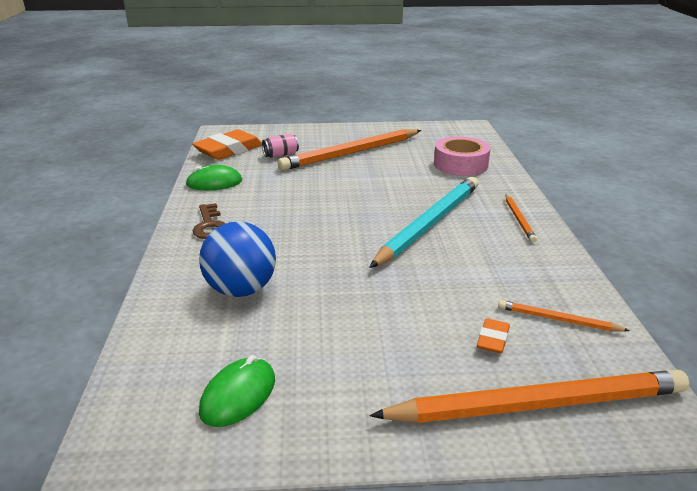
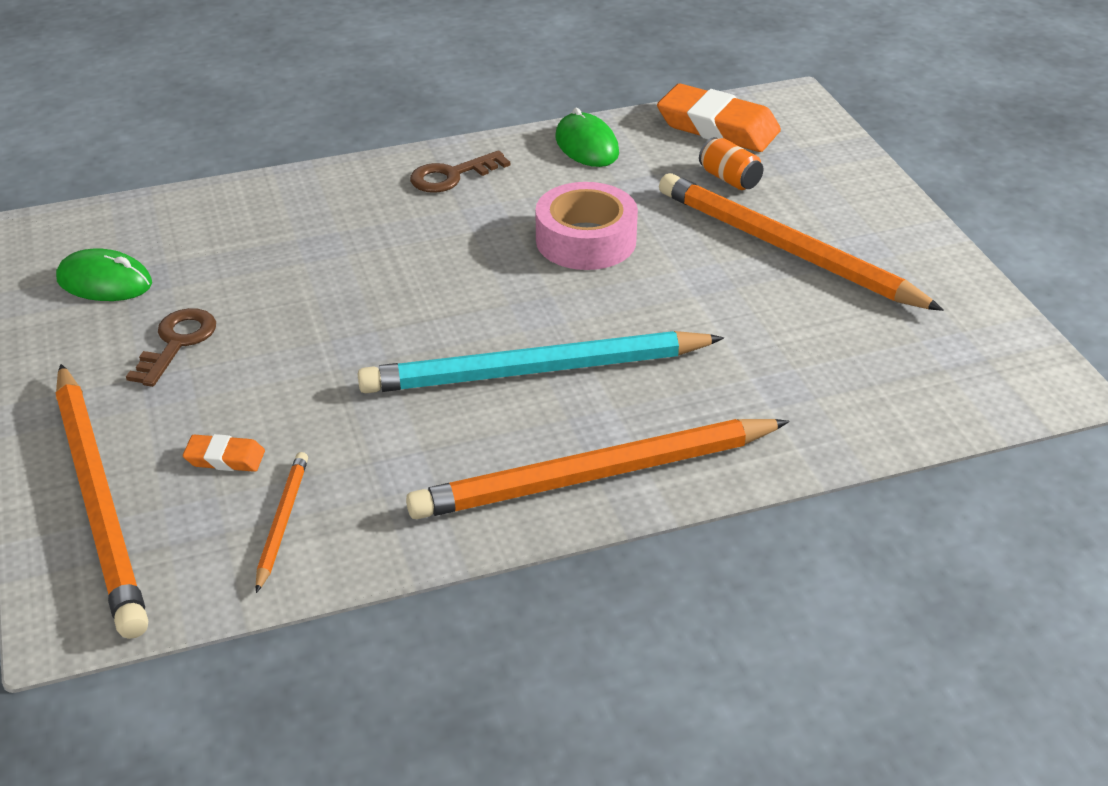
camera: 75 degrees right, 10 degrees up
(241, 290) = (298, 238): blue ball -> none
(281, 155) = (729, 179): pink can -> orange can
(348, 356) = (177, 342): none -> brown key
(429, 224) = (536, 371): turquoise pencil -> turquoise pencil turned 150 degrees clockwise
(460, 164) = (814, 388): pink tape -> pink tape (586, 240)
(519, 219) = (596, 476): orange pencil -> orange pencil, size x2.19

